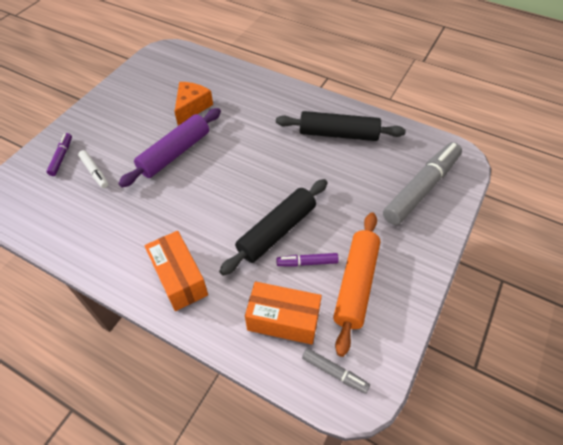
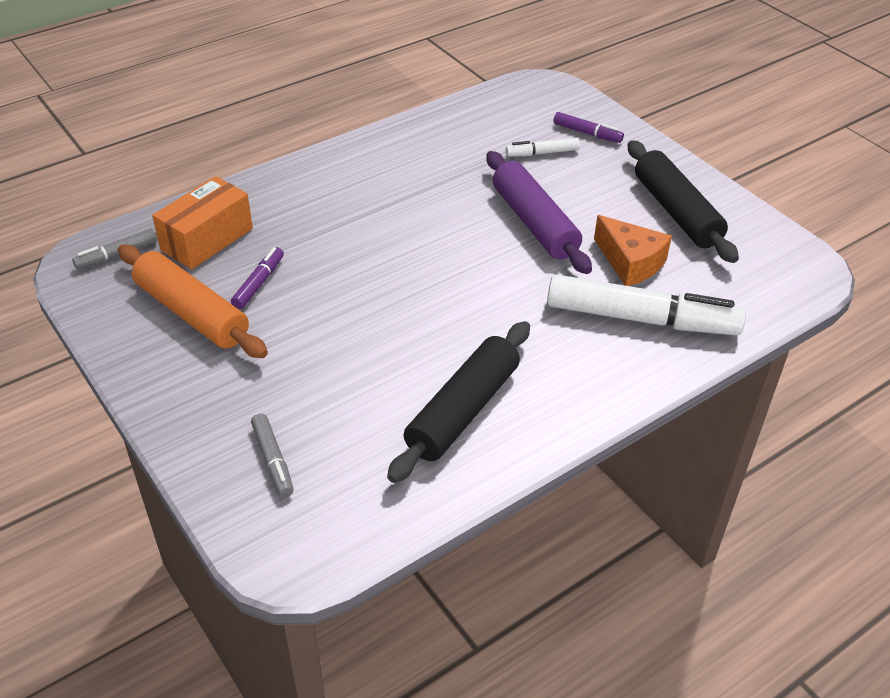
camera: 115 degrees right, 10 degrees down
(179, 278) = (327, 182): orange box -> none
(235, 94) = (641, 319): none -> white marker
(277, 231) = (327, 274): black rolling pin -> black rolling pin (676, 212)
(421, 188) = (273, 460): grey marker -> grey marker, size x0.46

